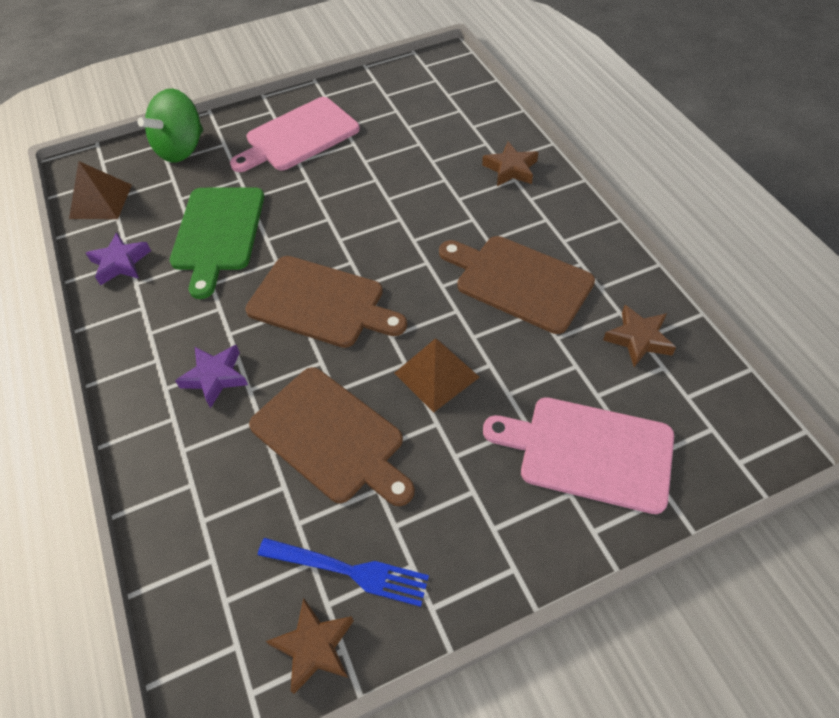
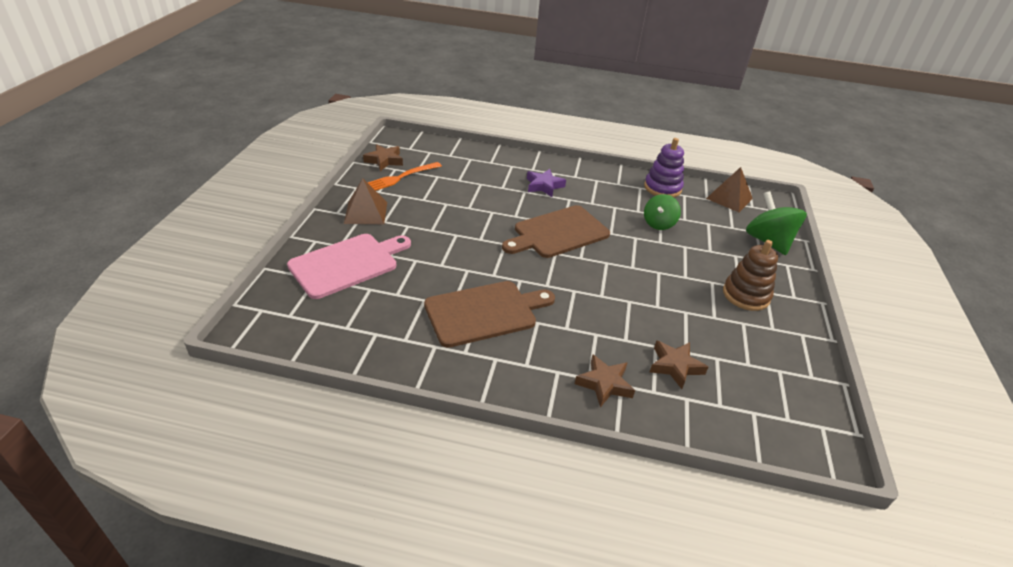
camera: 120 degrees right, 15 degrees down
(120, 263) = (662, 188): purple star -> purple stacking toy
(218, 233) = (658, 224): green cutting board -> green spinning top
(299, 136) = (746, 295): pink cutting board -> brown stacking toy
(331, 437) = (467, 200): brown cutting board -> none
(349, 570) = (400, 178): blue fork -> orange fork
(436, 375) = (459, 244): brown pyramid -> brown pyramid (366, 212)
(638, 339) = (377, 332): brown star -> brown star (675, 366)

